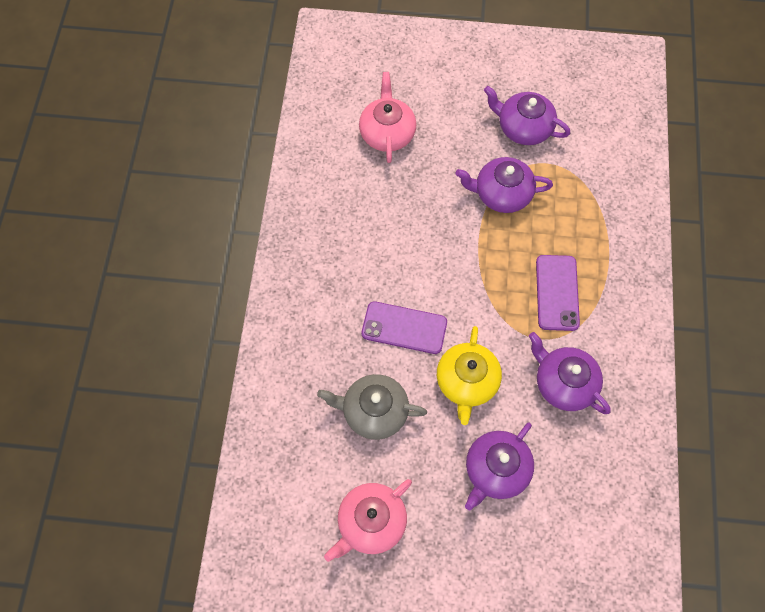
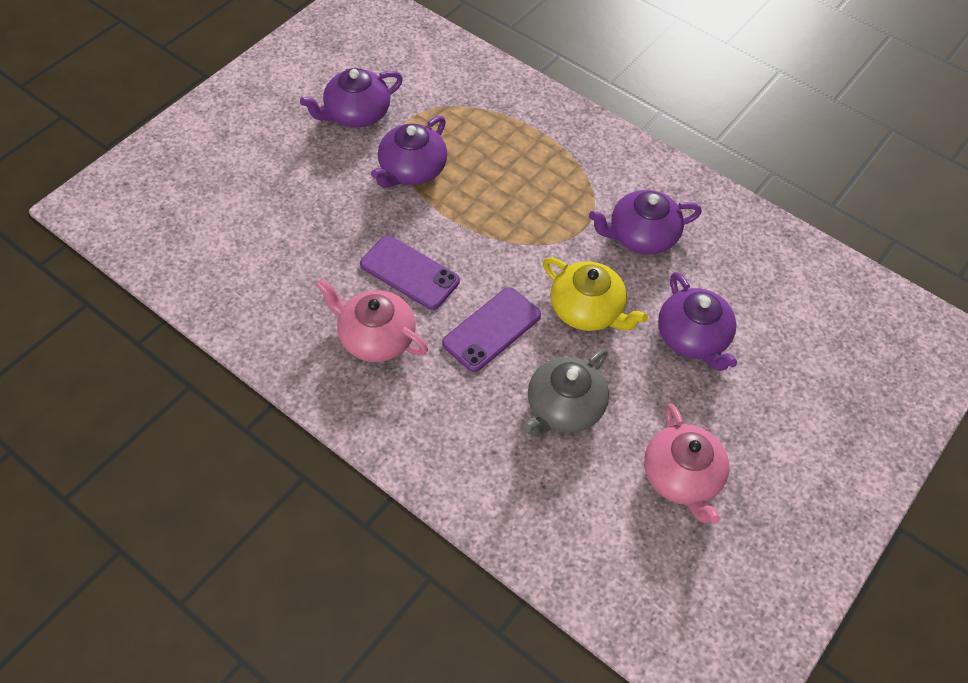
camera: 60 degrees left, 10 degrees down
(387, 133) = (260, 220): pink teapot -> pink teapot (375, 337)
(557, 292) = (548, 189): purple phone -> purple phone (409, 273)

